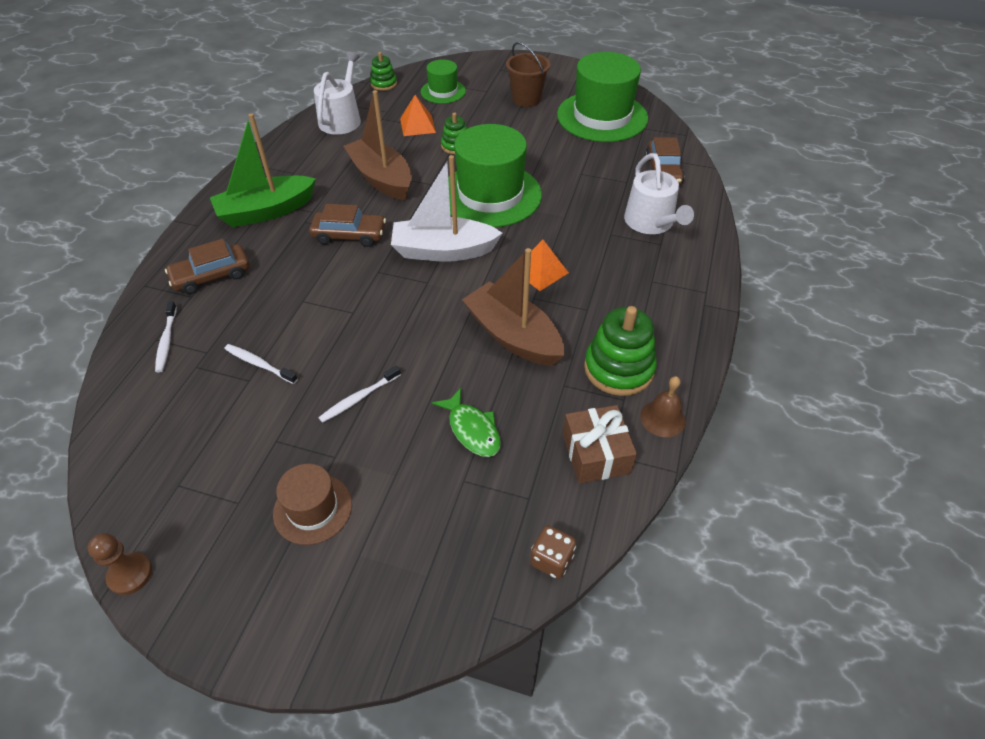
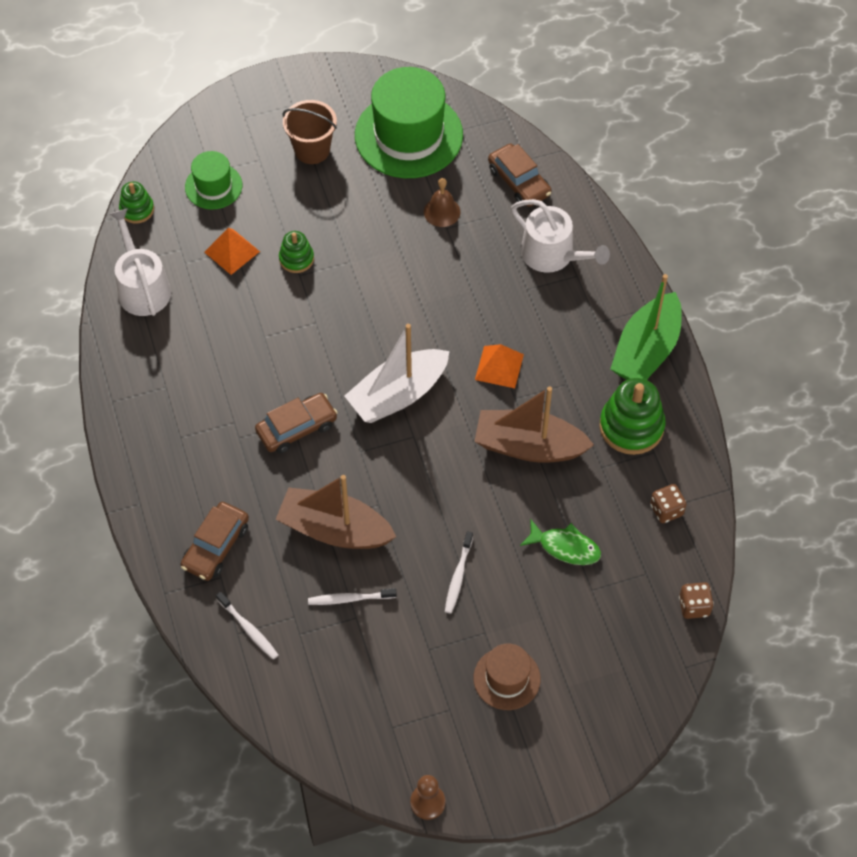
camera: 35 degrees left, 10 degrees up
(266, 211) = (189, 448): green boat -> green boat (646, 350)
(382, 179) = (262, 343): brown boat -> brown boat (335, 529)
(490, 195) = (384, 304): green hat -> none
(596, 454) = (666, 510): brown gift -> brown dice
(663, 418) = (692, 451): brown bell -> brown bell (442, 212)

